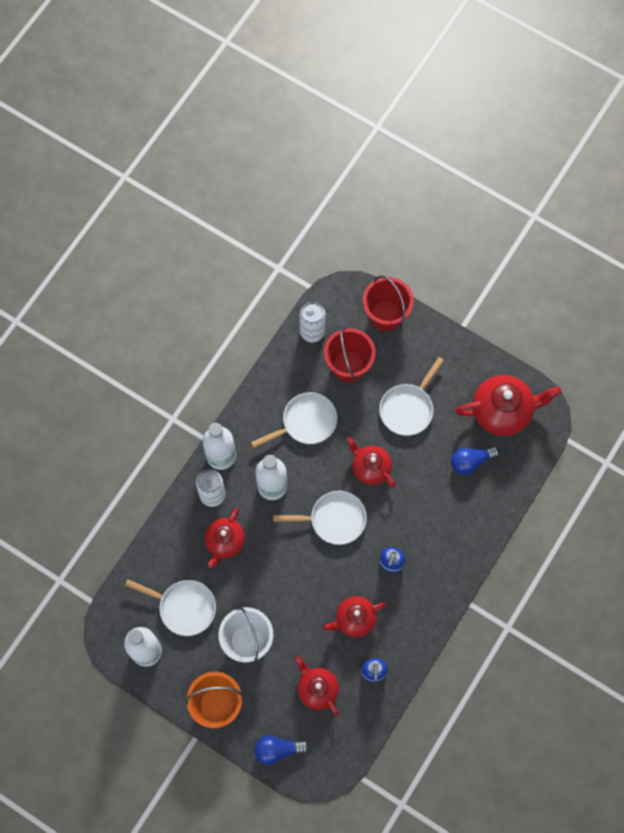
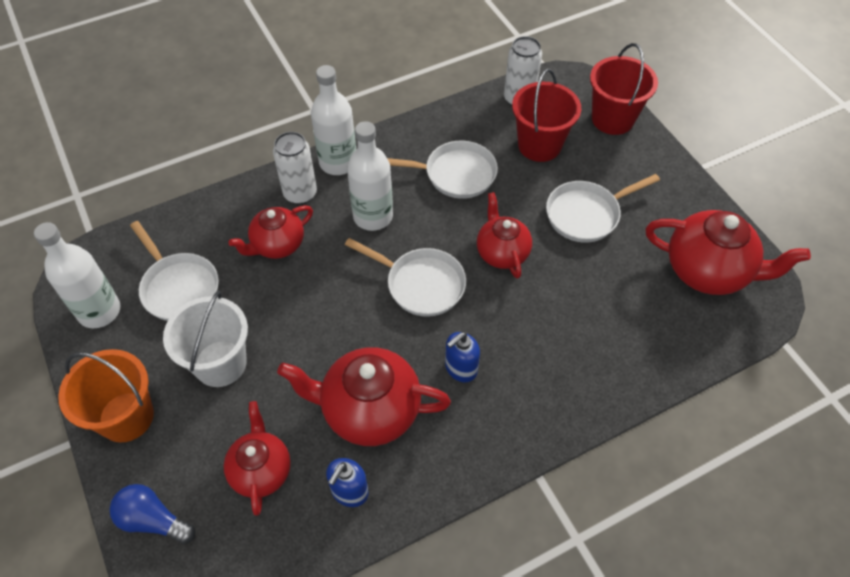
camera: 30 degrees right, 15 degrees down
(354, 619) = (369, 410): red teapot -> red teapot, size x1.58
(471, 462) = (635, 305): blue light bulb -> none

